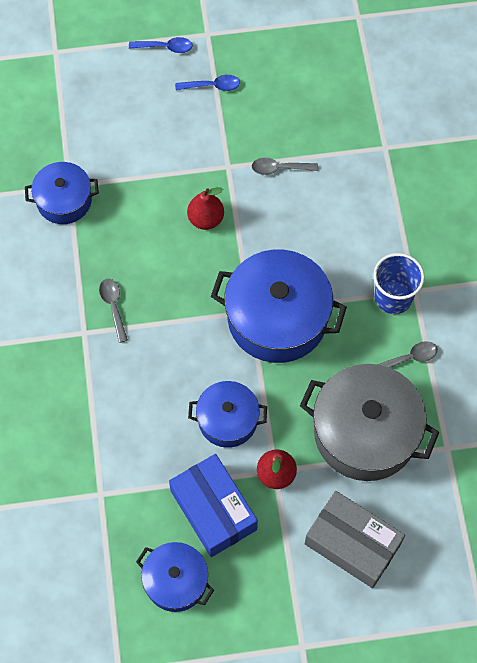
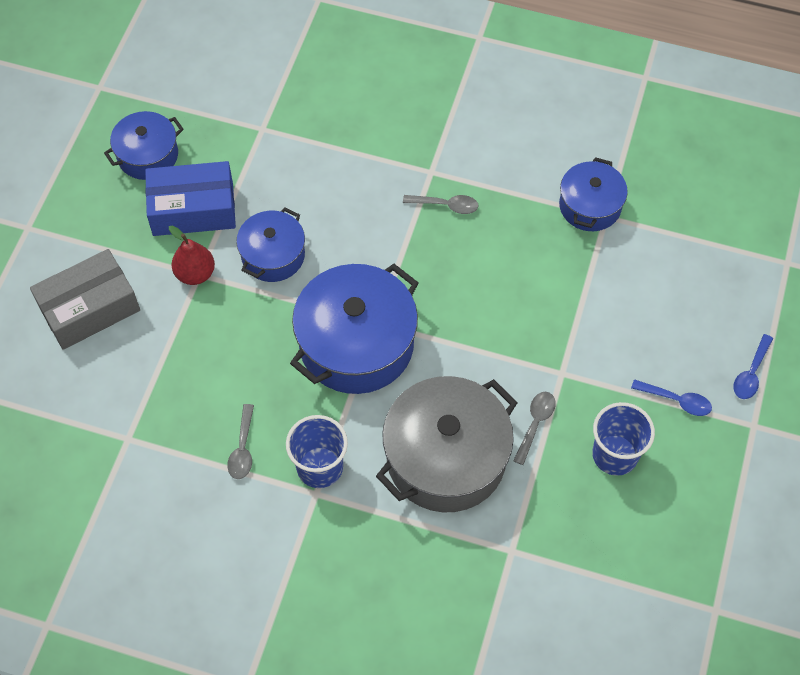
camera: 115 degrees right, 5 degrees down
(206, 219) = (506, 325): red pear -> none
(212, 86) = (676, 400): blue spoon -> blue spoon turned 90 degrees counterclockwise
(277, 110) = (615, 455): none -> blue cup
(365, 432) = (189, 370): grey pot -> grey pot (446, 458)

